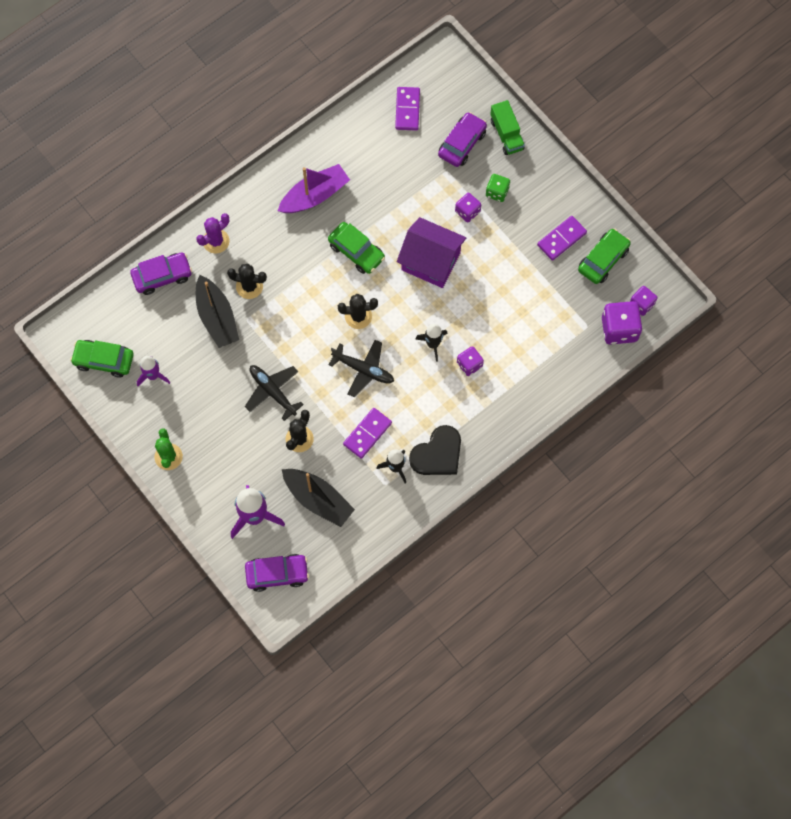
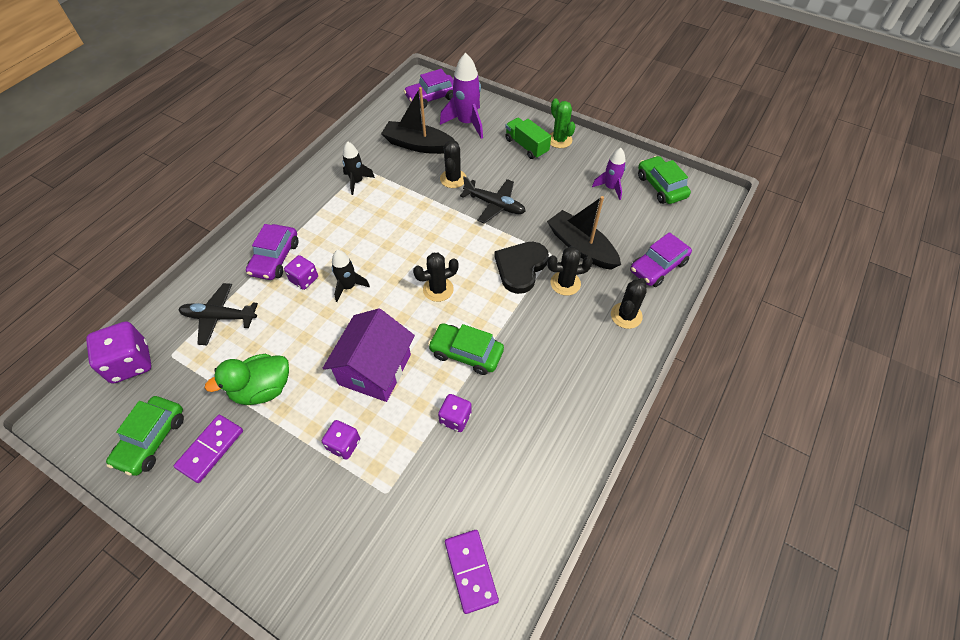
camera: 160 degrees right, 15 degrees down
(104, 360) = (661, 186): green car -> green car turned 105 degrees counterclockwise
(216, 241) = (626, 315): purple cactus -> black cactus
(315, 195) = (543, 402): purple boat -> none
(363, 370) = (414, 245): black plane -> black plane (219, 317)
(367, 433) = (392, 198): purple domino -> none
(430, 261) = (375, 369): purple house -> purple house turned 75 degrees counterclockwise
(437, 454) = (319, 201): black heart -> black heart (520, 267)
(462, 143) = (375, 543): purple car -> purple car (275, 258)
(497, 192) = (309, 485): green dice -> none
(506, 134) = (311, 583): green truck -> green truck (526, 146)
(519, 273) = (262, 389): none -> green duck
(641, 304) = (100, 399): purple dice -> purple dice (455, 418)

